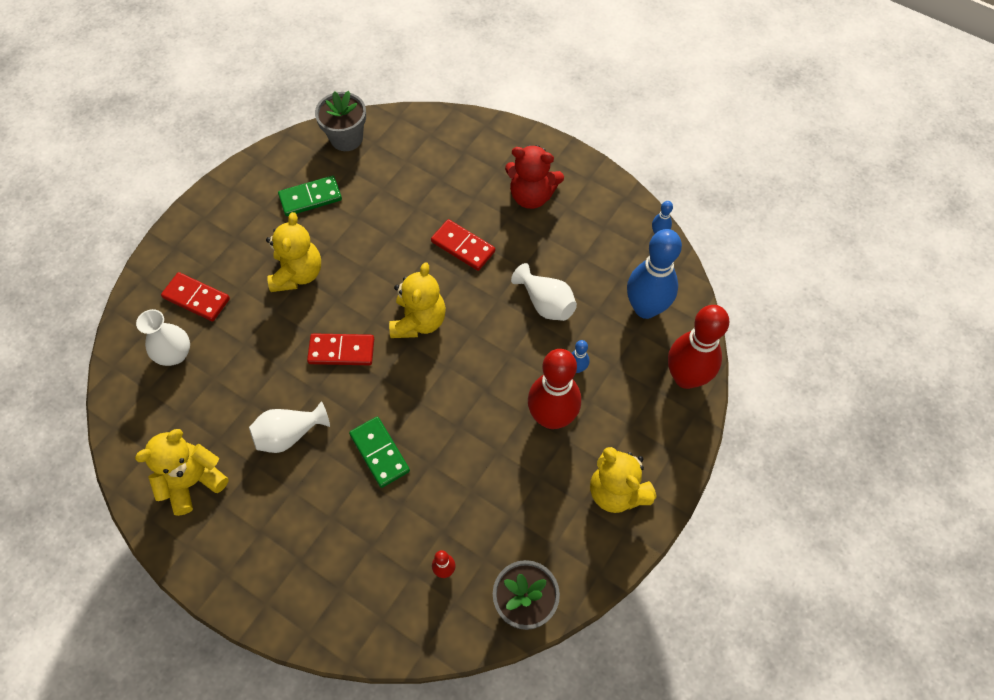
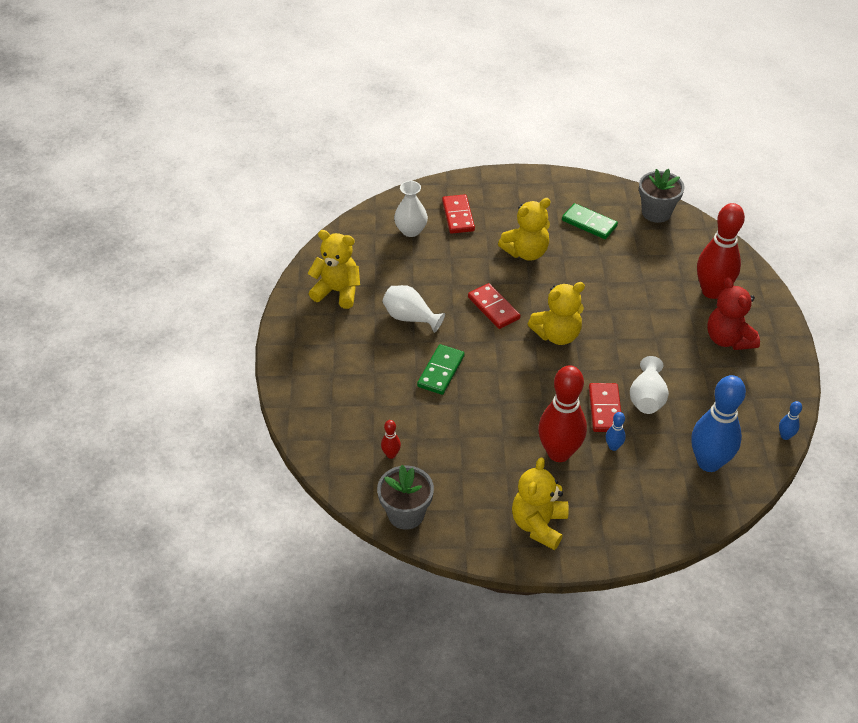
camera: 55 degrees right, 15 degrees down
(463, 247) = (641, 325): red domino -> red domino (605, 409)
(686, 377) = (675, 521): red bowling pin -> red bowling pin (712, 291)

